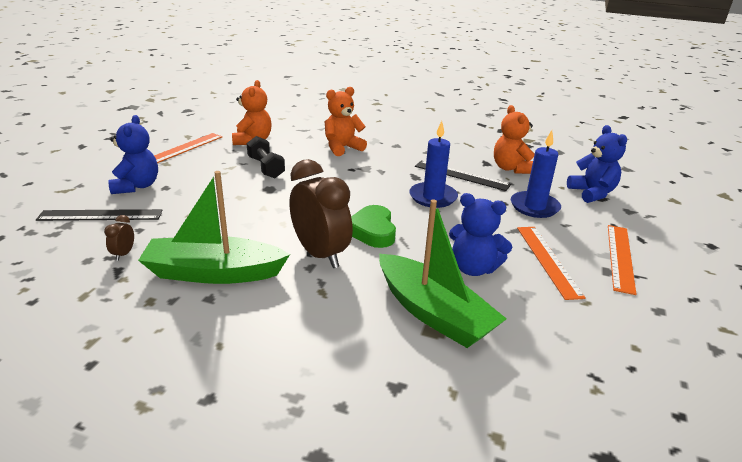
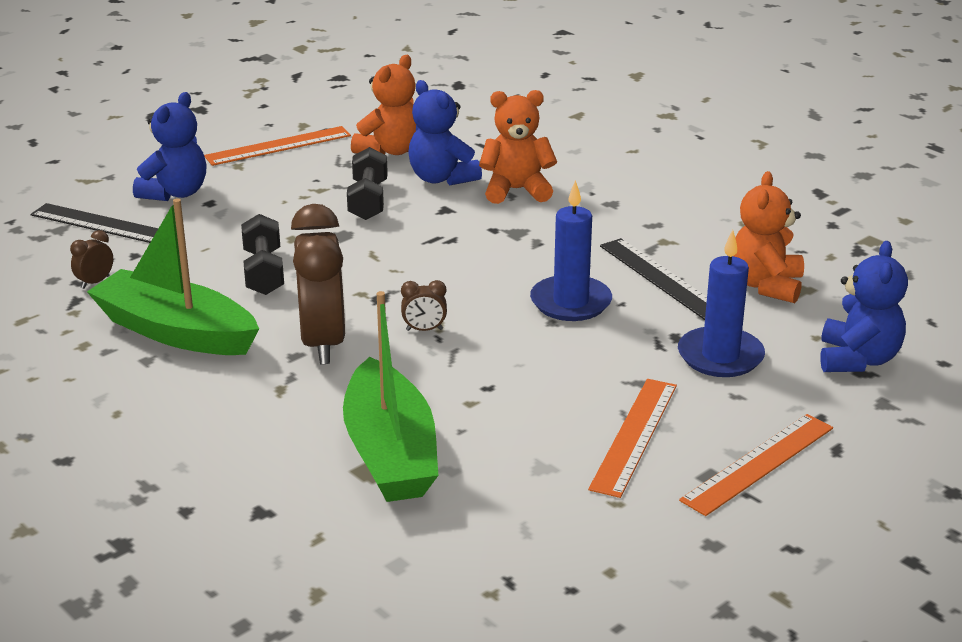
camera: 30 degrees right, 0 degrees up
(240, 220) = (263, 272): none -> black dumbbell
(372, 231) = (424, 330): green heart -> brown clock
(473, 268) = (509, 416): blue teddy bear -> blue teddy bear (442, 178)

